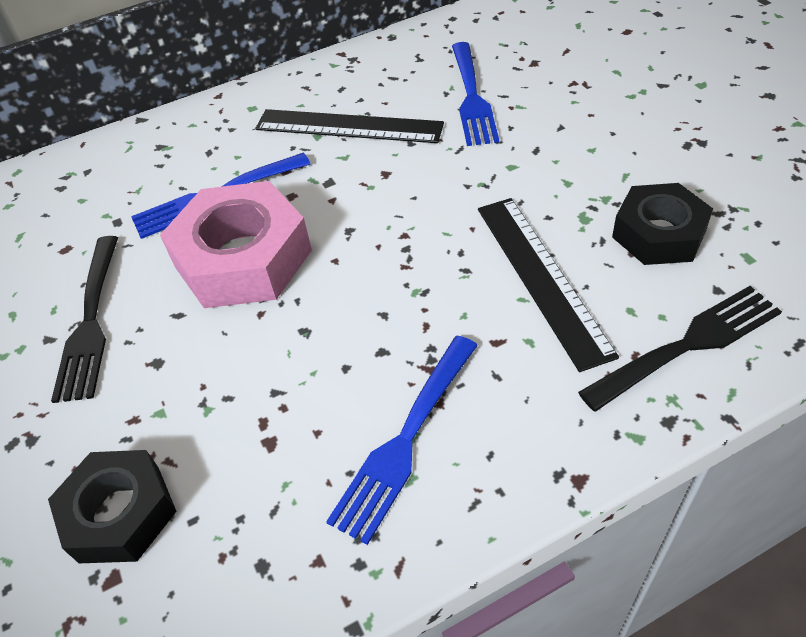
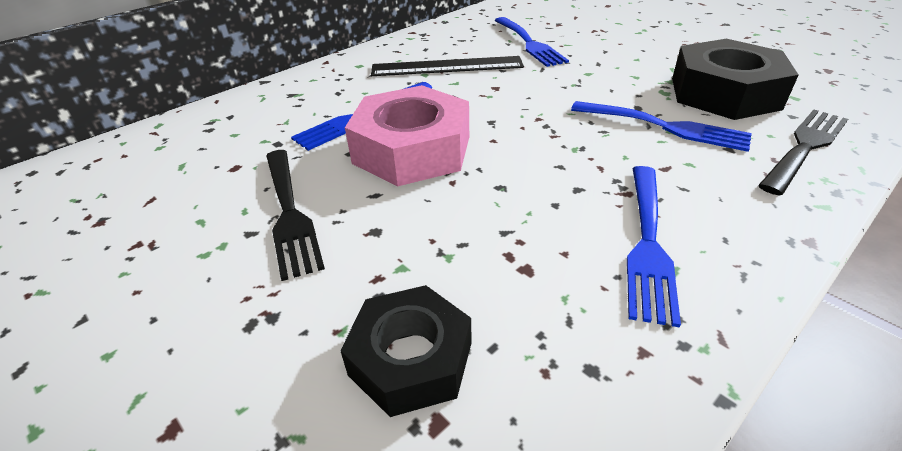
camera: 20 degrees left, 10 degrees down
(541, 277) = (664, 127): black ruler -> blue fork
(659, 234) = (724, 93): black nut -> black nut, size x1.55

